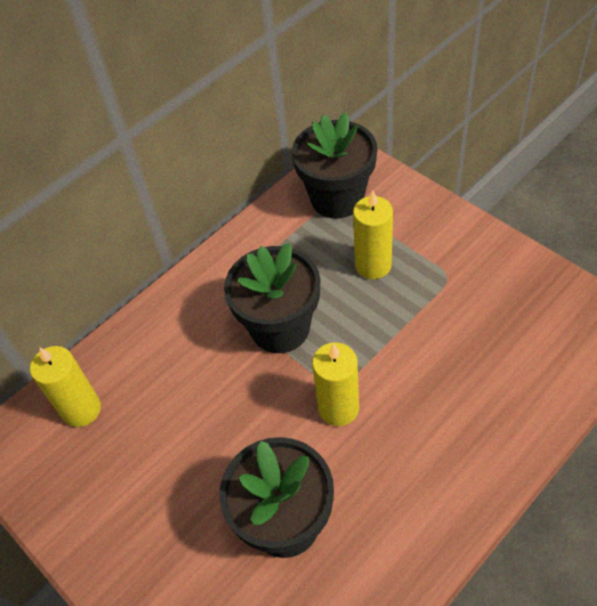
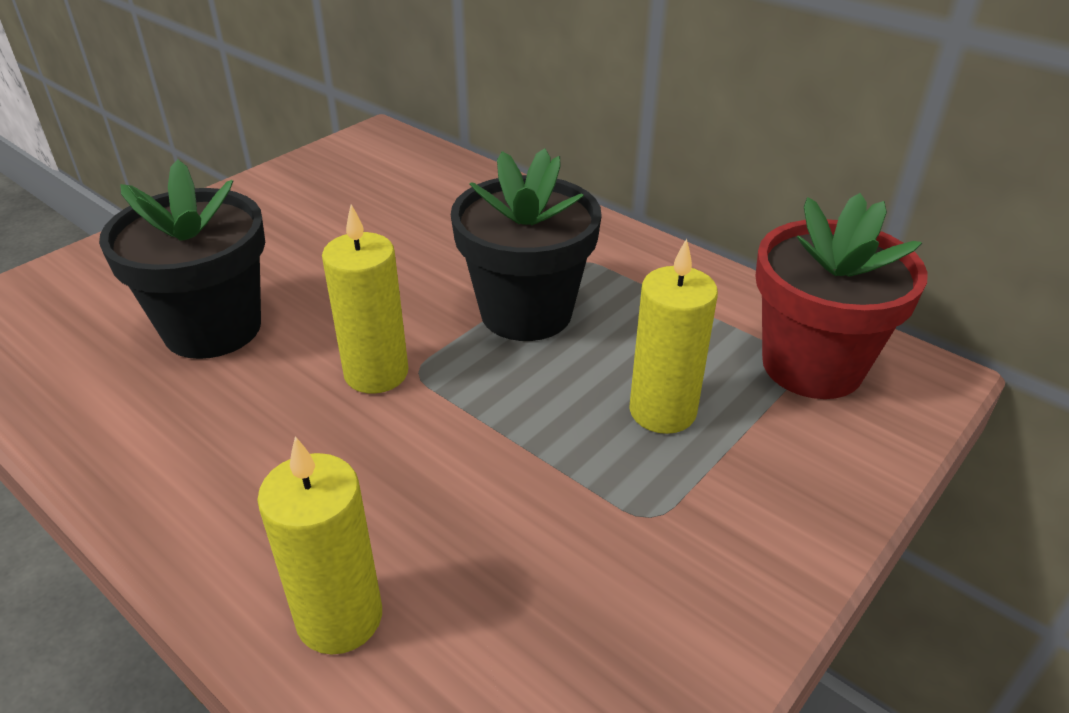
camera: 80 degrees right, 15 degrees down
(82, 409) = (413, 175): yellow candle -> yellow candle (339, 617)
(337, 198) = (812, 365): black flower pot -> red flower pot

